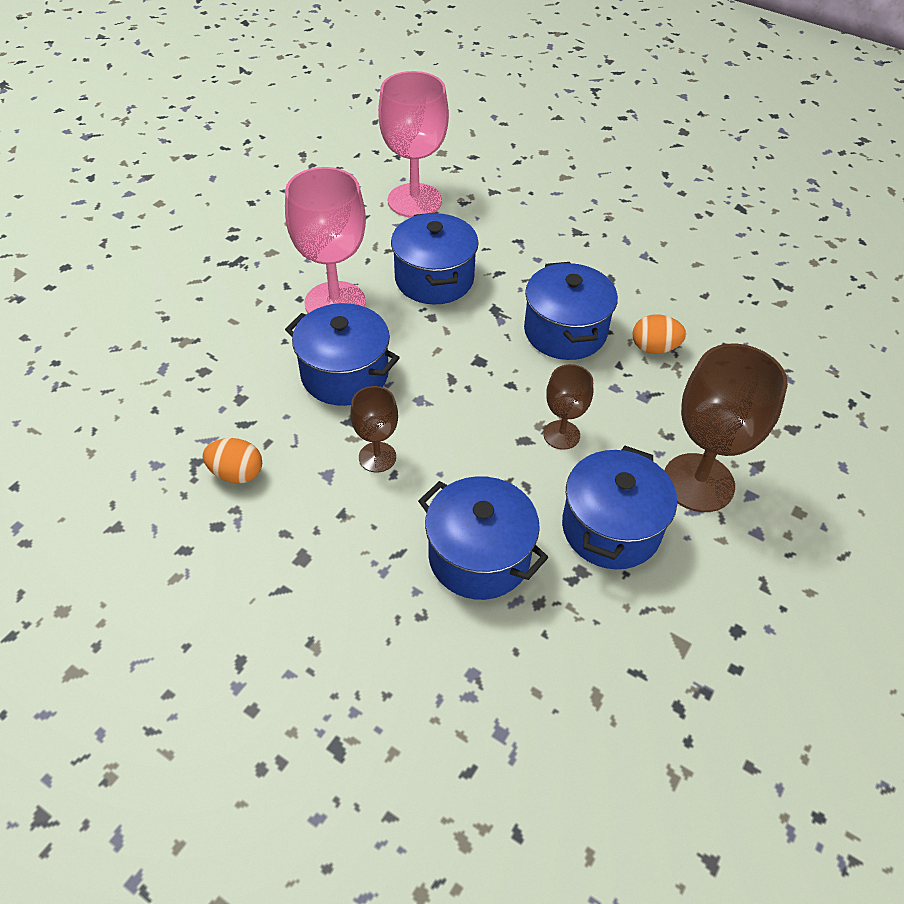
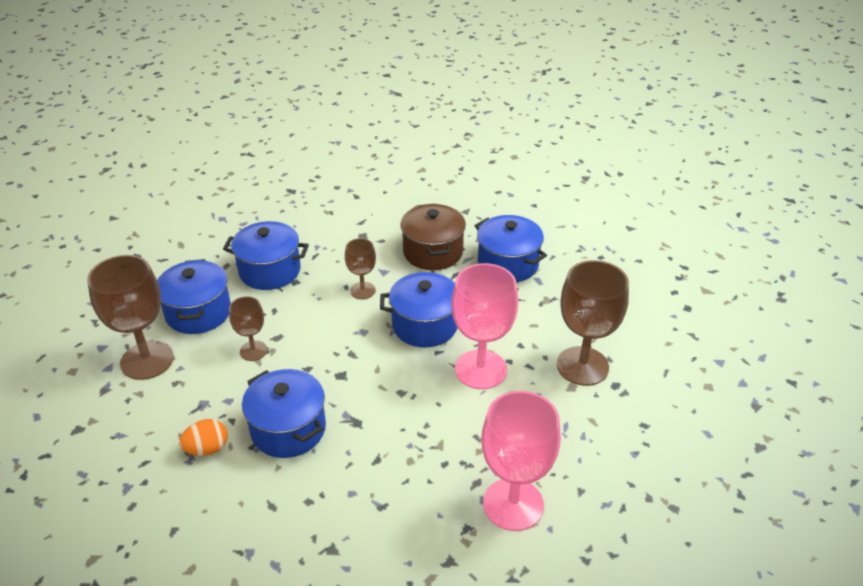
camera: 150 degrees right, 10 degrees down
(236, 473) = (433, 252): orange egg -> brown pot
(238, 263) = (582, 366): none -> brown goblet
(434, 279) = (425, 426): blue pot -> blue pot (508, 264)

